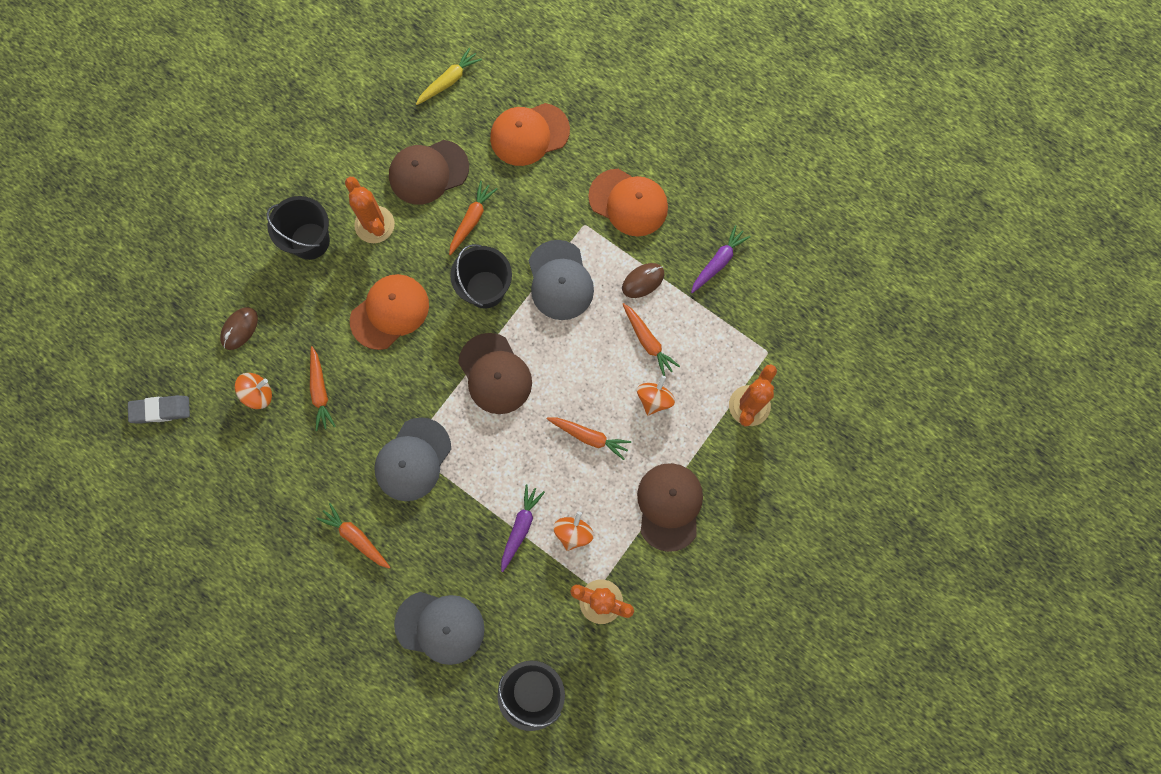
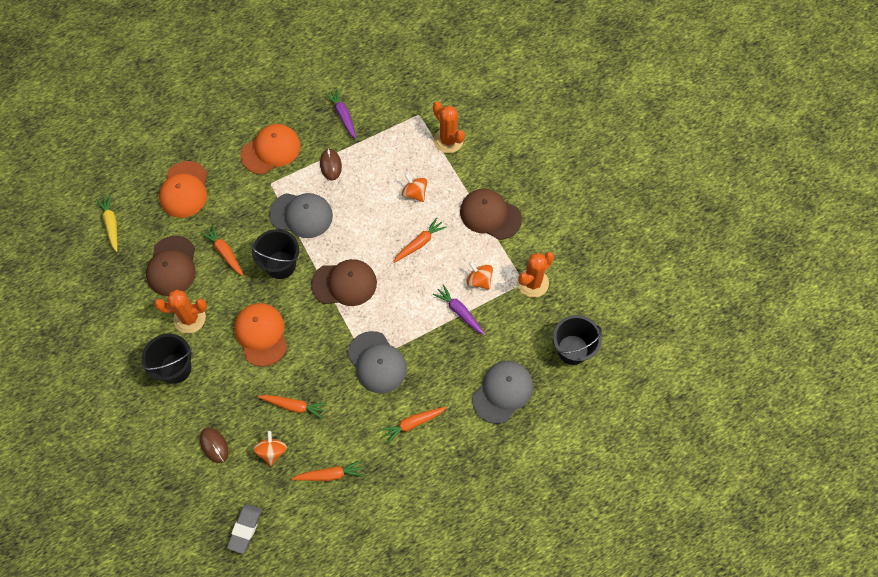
camera: 65 degrees left, 10 degrees down
(648, 342) = (374, 180): orange carrot -> orange carrot (330, 474)

